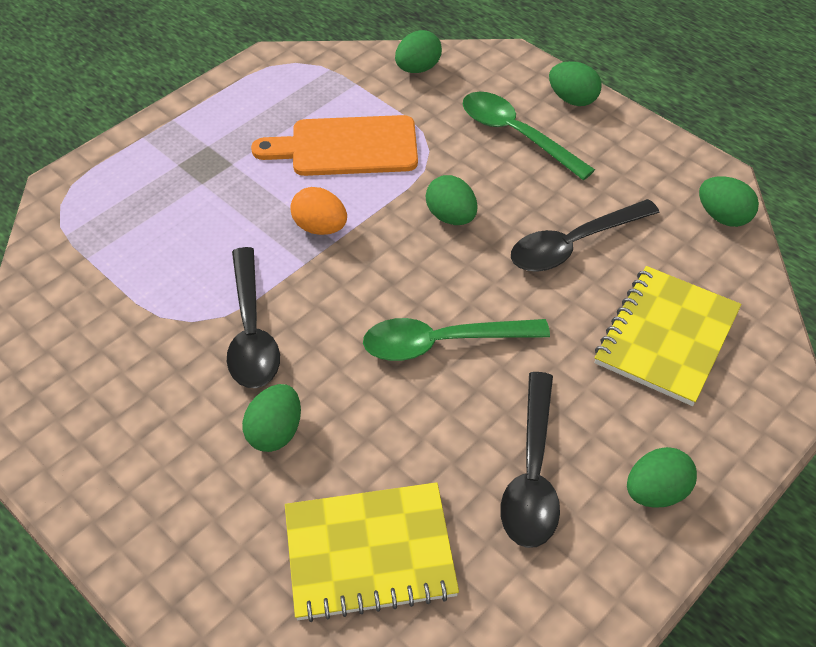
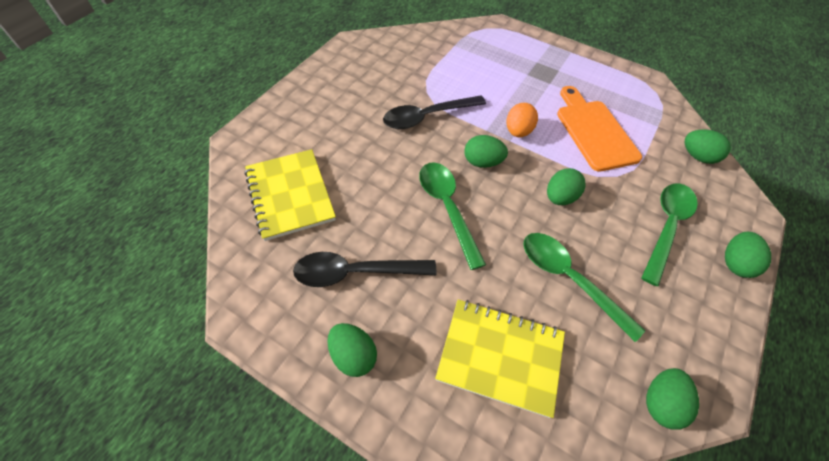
camera: 75 degrees right, 5 degrees up
(275, 432) = (362, 140): green egg -> green egg (482, 162)
(574, 244) = (569, 279): black spoon -> green spoon

